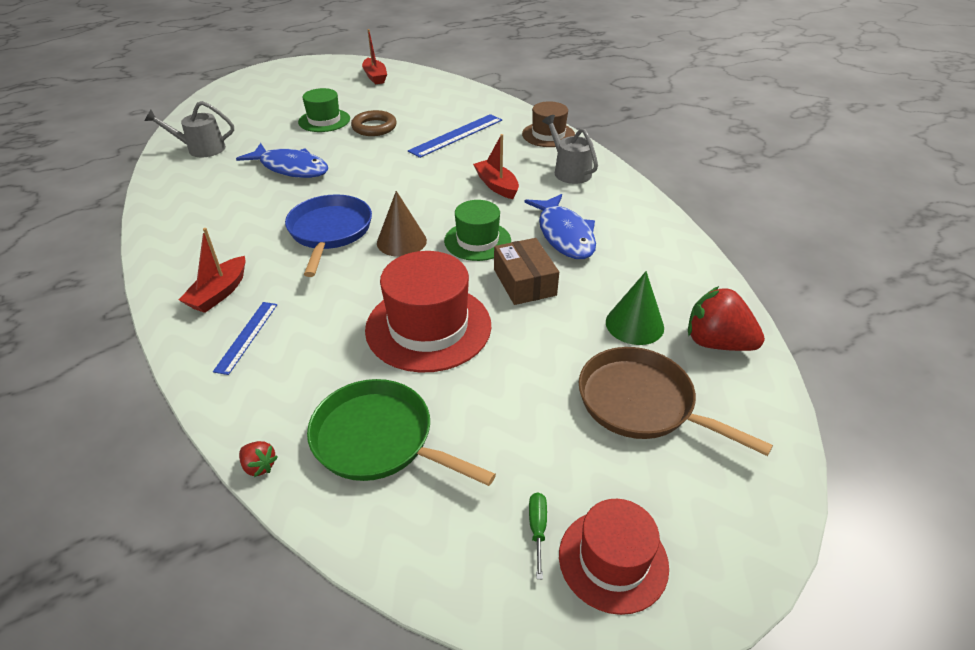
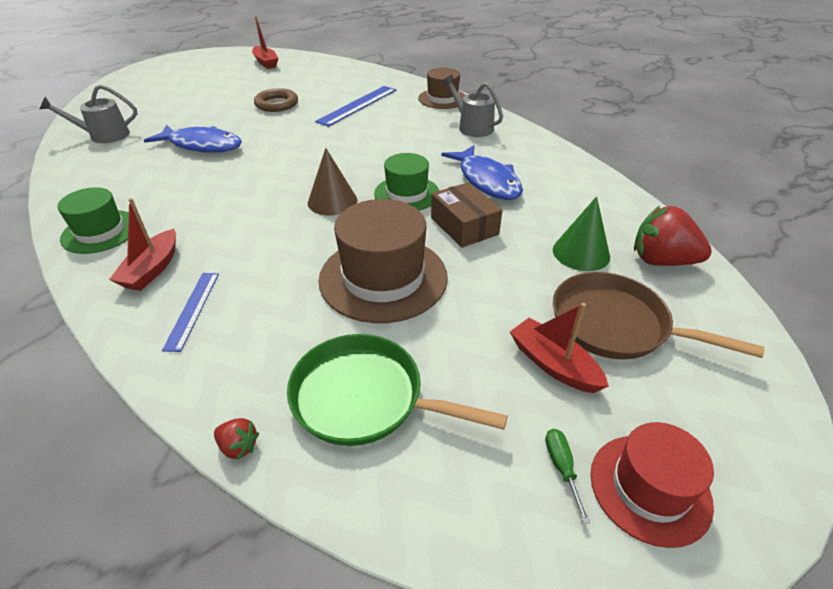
camera: 10 degrees left, 0 degrees up
(324, 120) = (226, 102): green hat -> green hat (100, 231)
(330, 232) = (257, 199): blue pan -> none
(428, 327) = (383, 278): red hat -> brown hat
(496, 185) = (409, 144): red boat -> red boat (553, 364)

